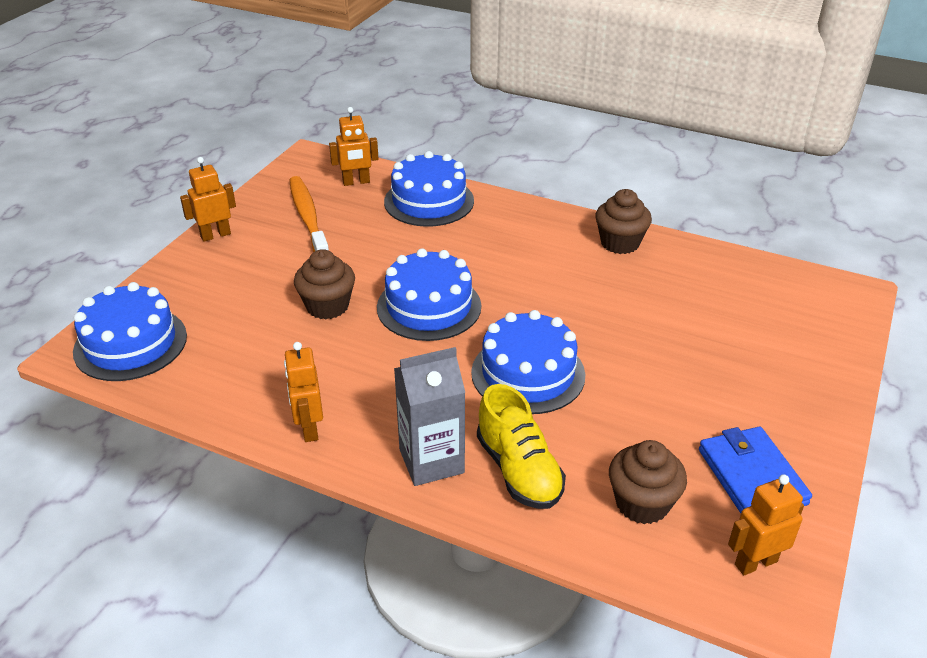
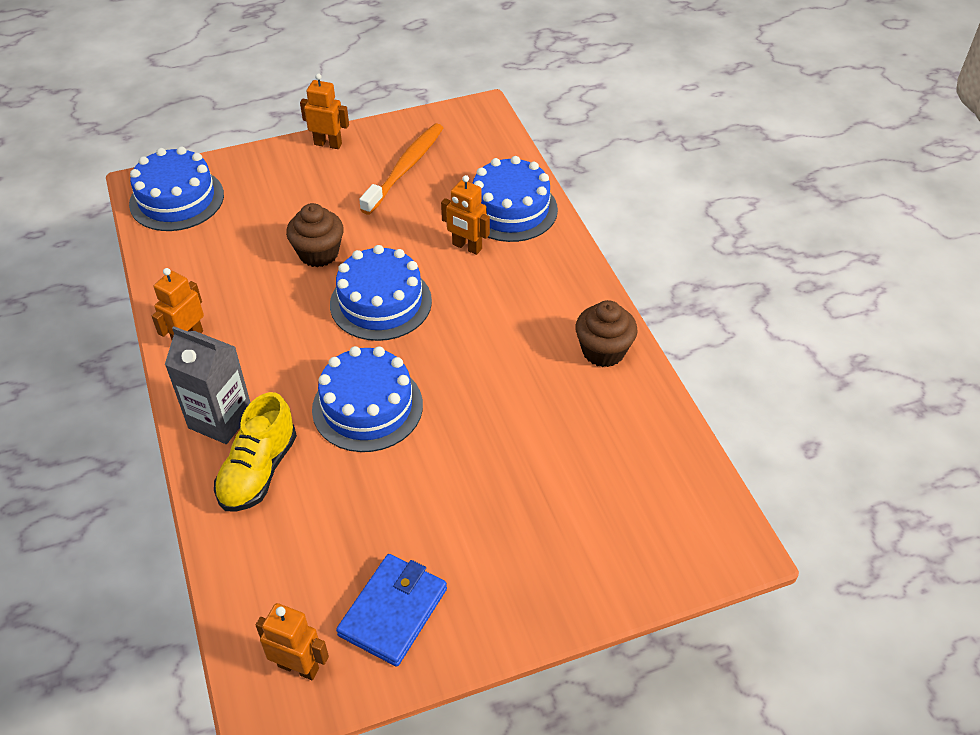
camera: 45 degrees right, 10 degrees up
(356, 182) = (482, 156): orange robot -> orange robot (467, 247)
(642, 503) = (295, 561): brown cupcake -> none

